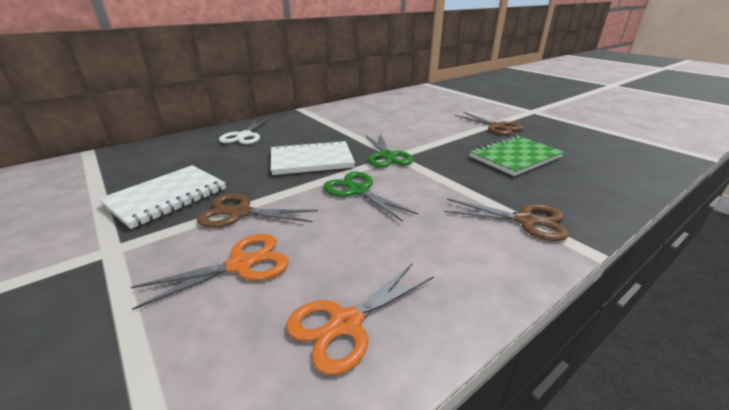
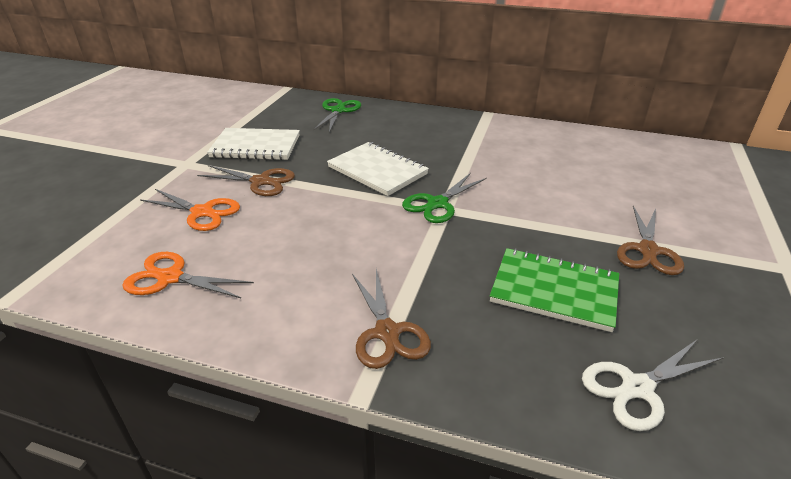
camera: 55 degrees right, 5 degrees up
(239, 213) = (261, 182): brown scissors -> brown scissors turned 135 degrees clockwise
(244, 136) = (385, 121): white scissors -> white scissors (637, 388)
(357, 190) = (346, 216): green scissors -> green scissors (338, 111)

